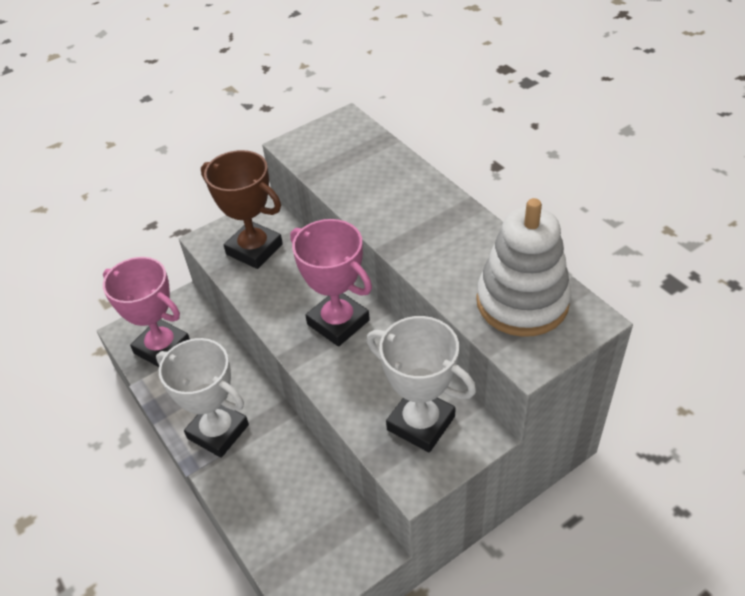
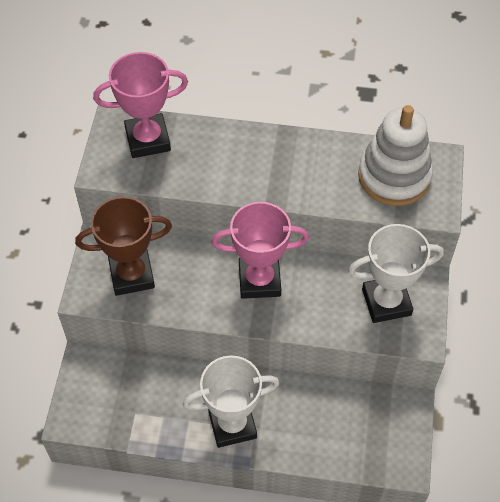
camera: 50 degrees left, 10 degrees up
(162, 348) = (114, 407): pink trophy -> pink trophy (148, 140)

